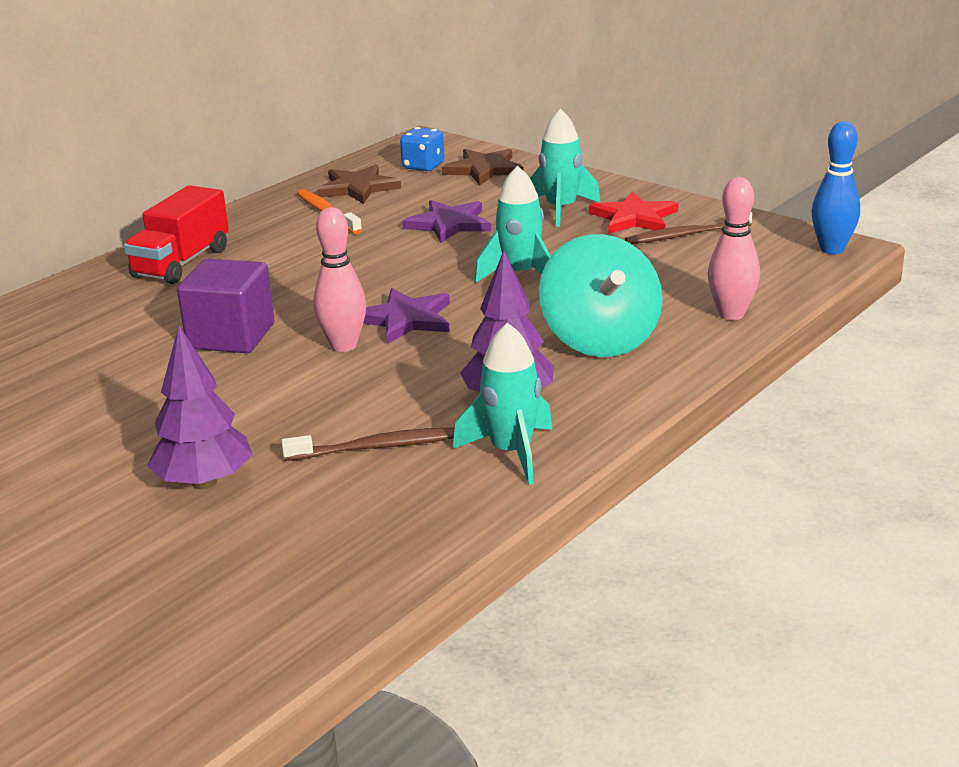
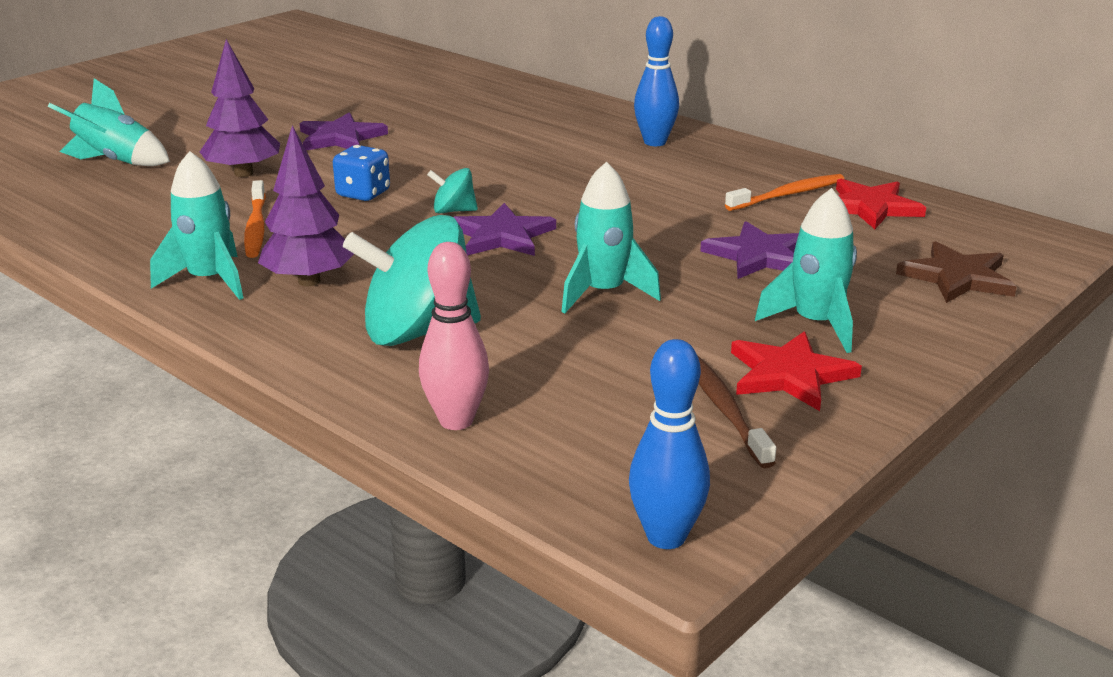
camera: 90 degrees right, 0 degrees up
(96, 433) = (340, 138): none -> purple star
(126, 597) = (115, 161): none -> turquoise rocket
(181, 263) = (655, 142): red truck -> blue bowling pin
(231, 336) = (489, 168): purple cube -> none
(343, 345) = (453, 211): pink bowling pin -> turquoise spinning top
(358, 188) = (870, 207): brown star -> red star
(376, 447) = (256, 227): brown toothbrush -> orange toothbrush
(423, 166) = (957, 241): blue dice -> blue dice (363, 194)

